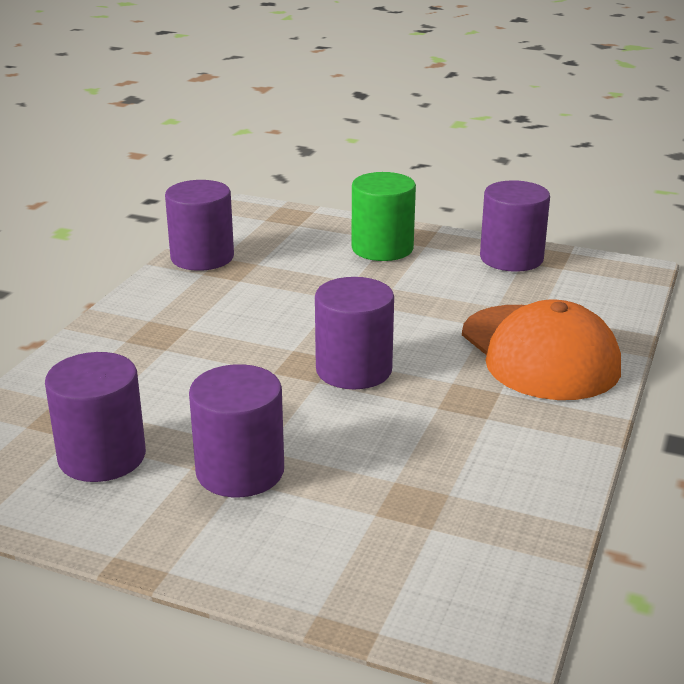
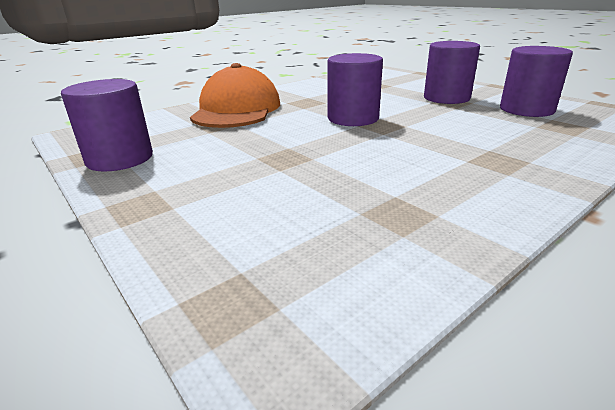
camera: 150 degrees left, 0 degrees up
(202, 257) = (433, 240): purple cylinder -> none
(382, 248) = (200, 196): green cylinder -> none

